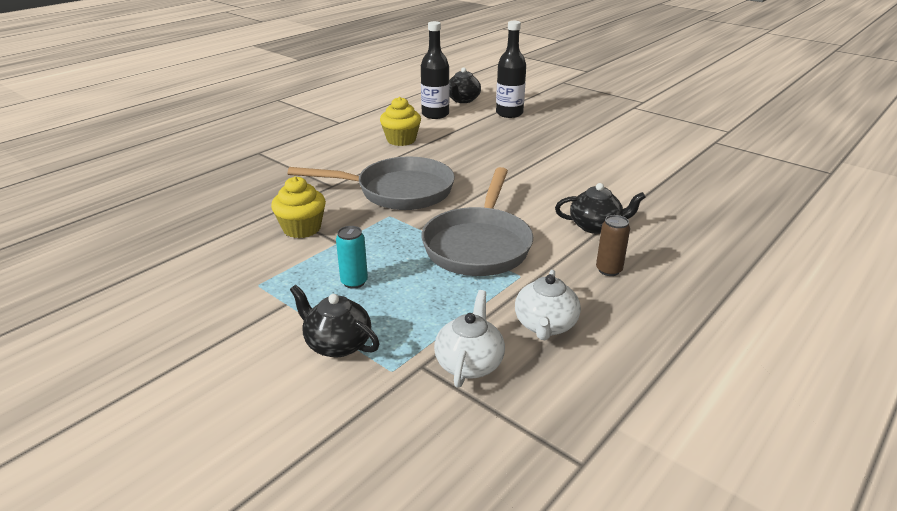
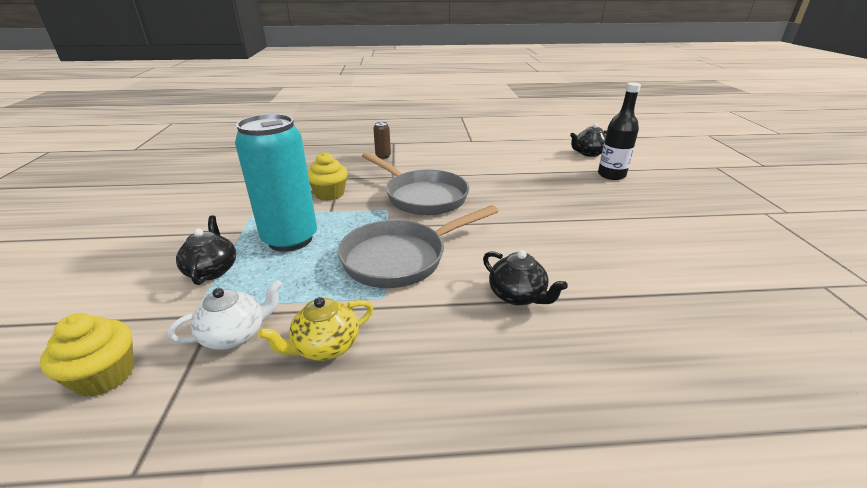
camera: 45 degrees right, 0 degrees up
(354, 282) = (290, 239): turquoise can -> turquoise can, size x2.49
(401, 140) = (489, 165): yellow cupcake -> yellow cupcake (105, 375)
(435, 114) = (546, 156): black bottle -> none
(545, 325) = (325, 346): white teapot -> yellow teapot
(609, 270) = (457, 338): brown can -> brown can (383, 156)

